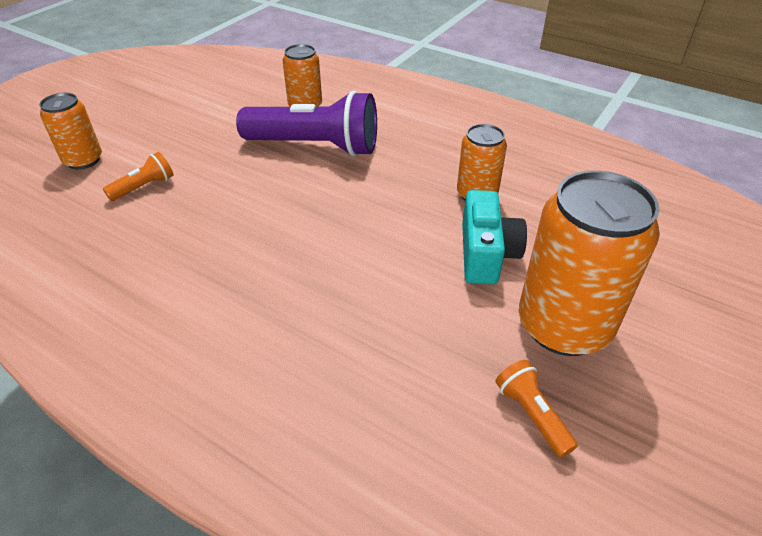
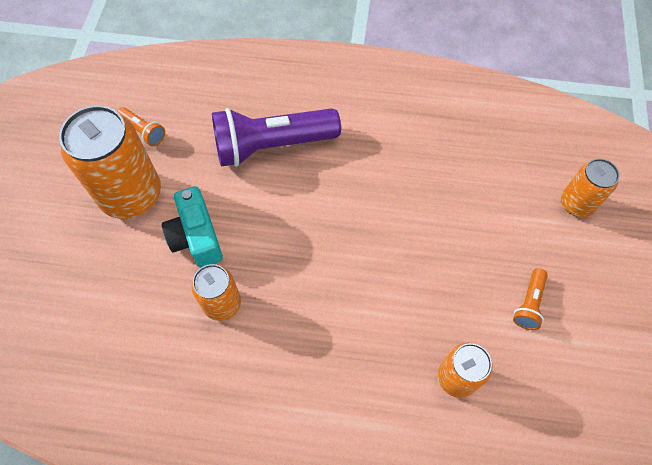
camera: 155 degrees right, 20 degrees up
(144, 187) = (497, 196): orange flashlight -> orange flashlight (529, 304)
(315, 146) = (399, 310): purple flashlight -> purple flashlight (272, 146)

